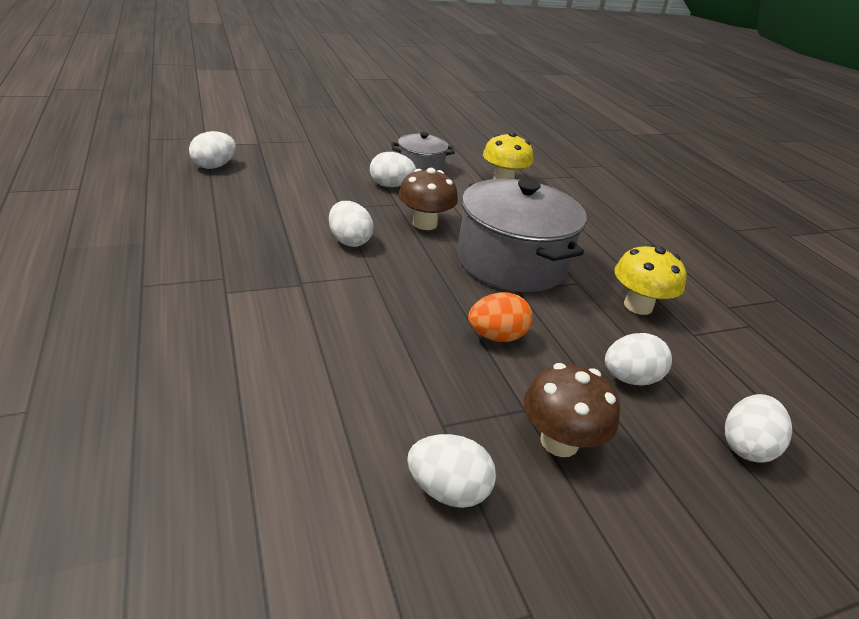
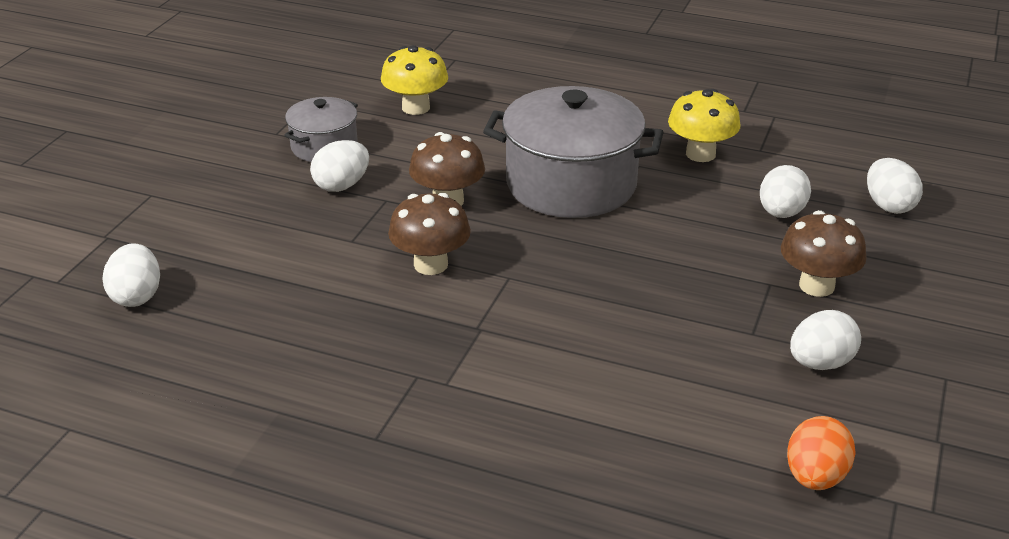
camera: 45 degrees left, 0 degrees up
(349, 241) = (431, 264): white egg -> brown mushroom
(496, 336) = (671, 251): orange egg -> orange egg (815, 477)

